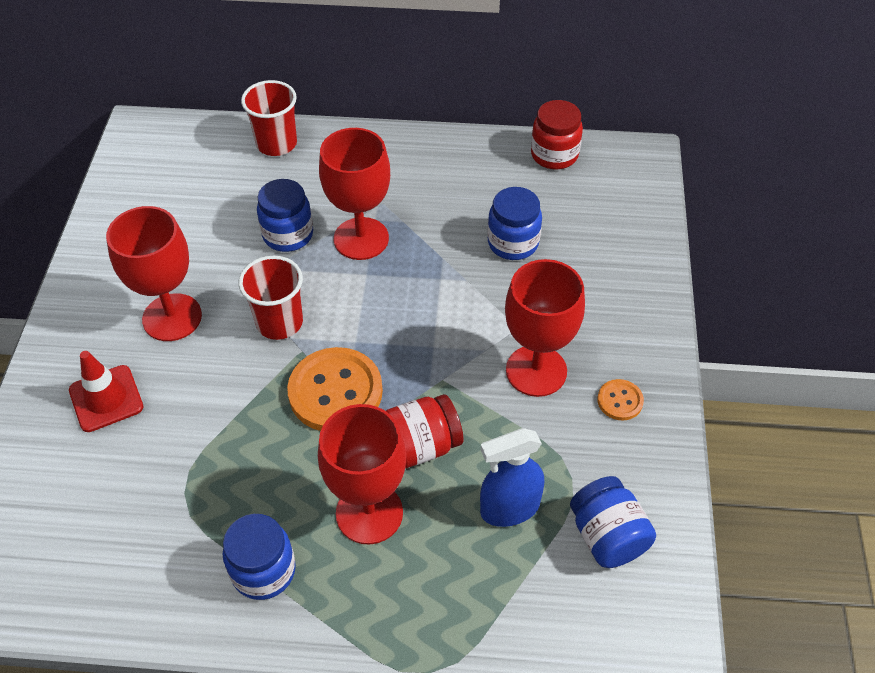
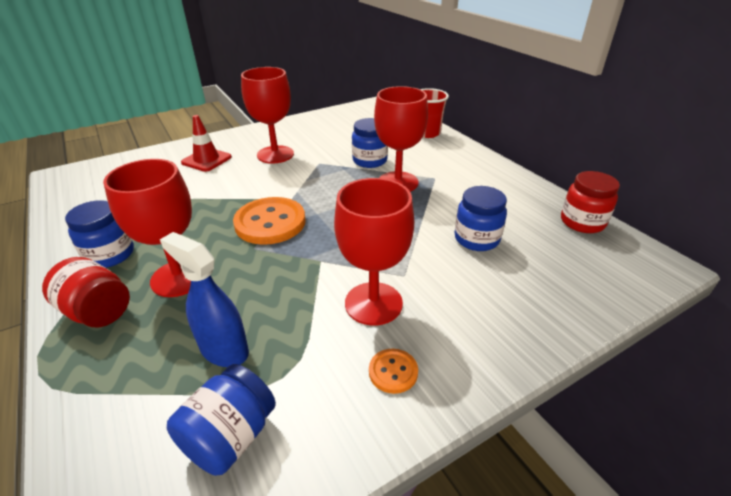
camera: 55 degrees right, 15 degrees down
(279, 322) = (304, 183): red cup -> none
(422, 445) = (254, 276): red jar -> red jar (98, 311)

